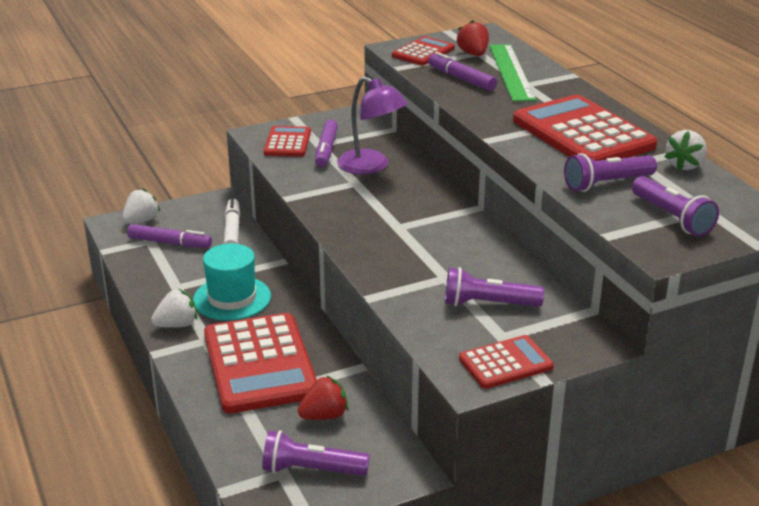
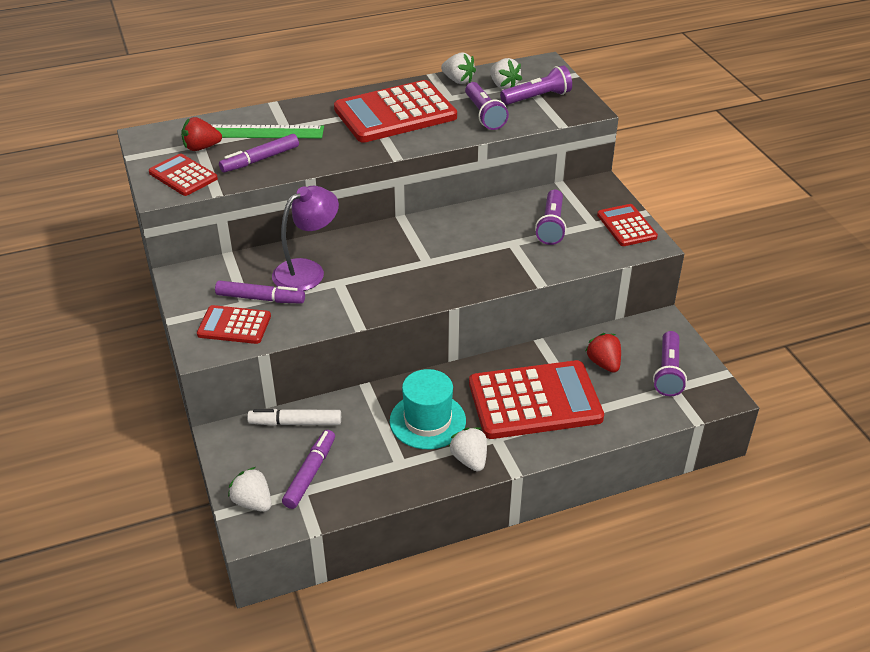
camera: 85 degrees left, 10 degrees up
(690, 194) = (503, 85): none -> white strawberry

